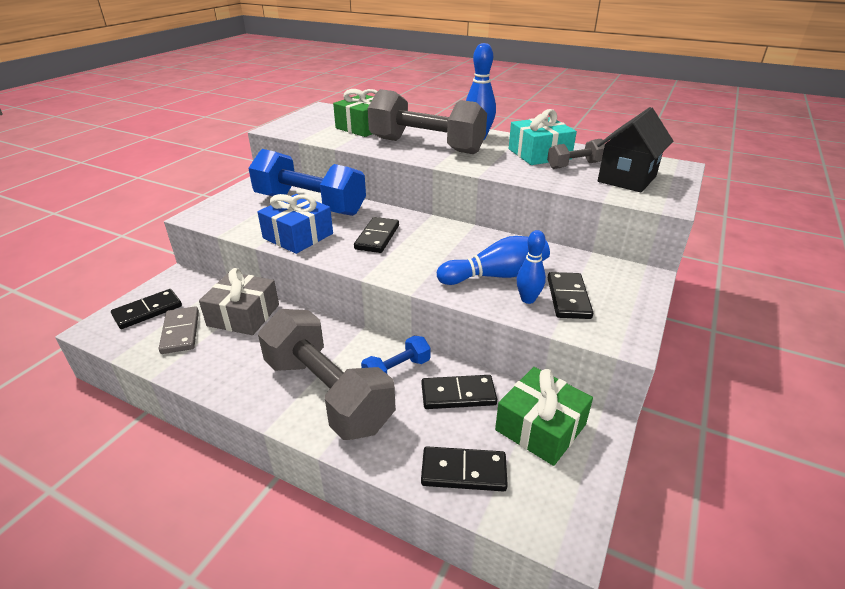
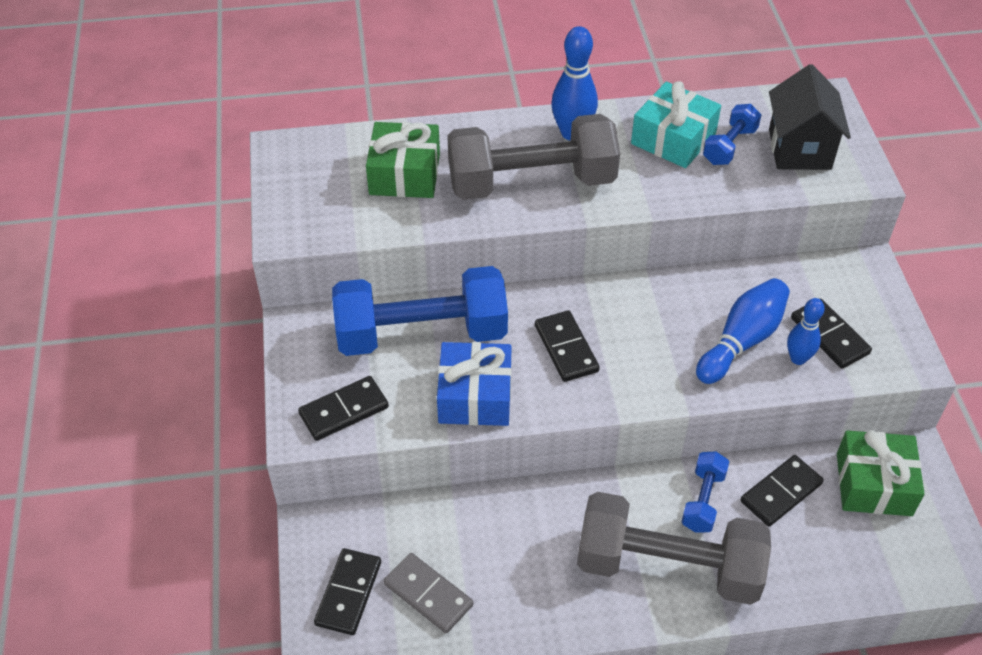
camera: 35 degrees left, 15 degrees up
(243, 315) = (469, 529): grey gift -> none
(463, 471) = (854, 567): black domino -> black domino (344, 411)
(575, 165) = (729, 146): grey dumbbell -> blue dumbbell

